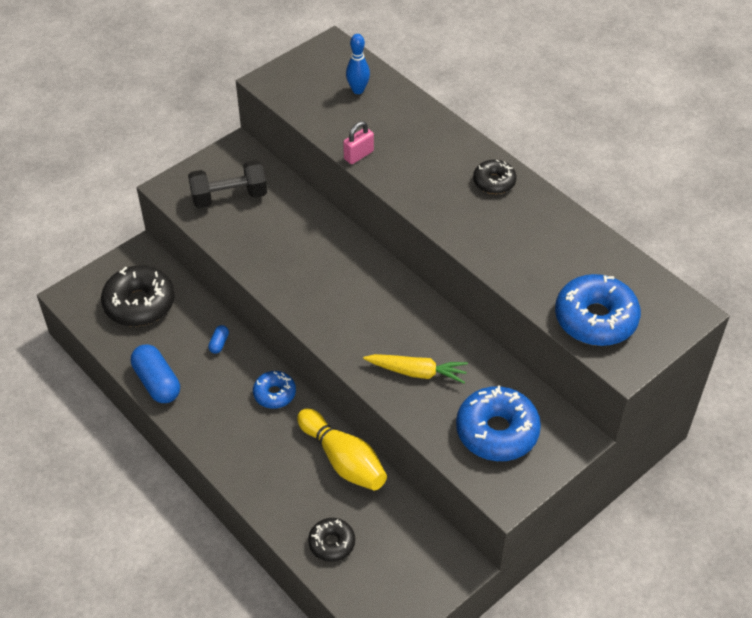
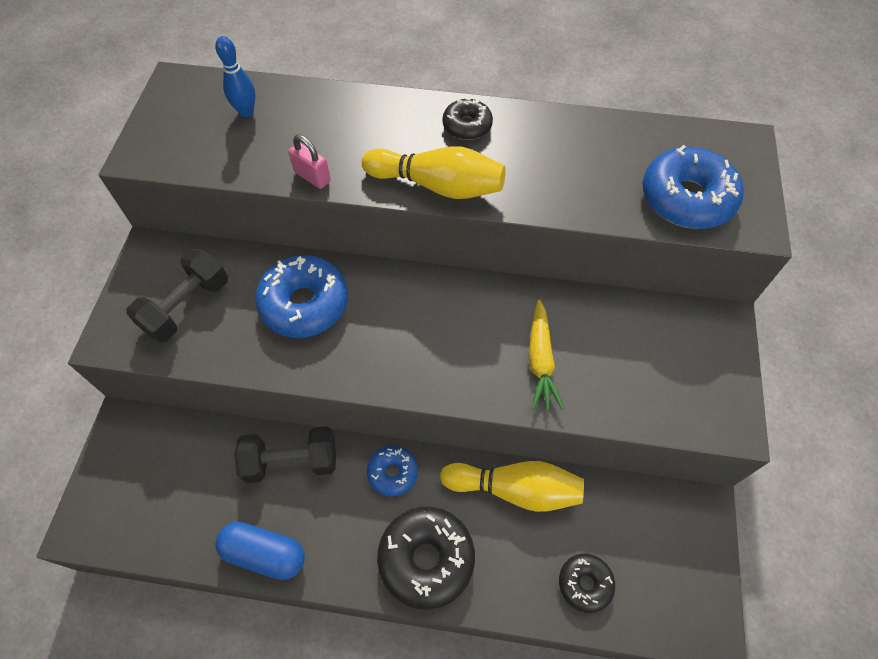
camera: 40 degrees left, 10 degrees up
(139, 303) = (169, 480): black donut -> black donut (426, 559)
(219, 343) = (291, 462): blue capsule -> black dumbbell
(358, 155) = (312, 177): pink padlock -> pink padlock turned 60 degrees counterclockwise
(417, 372) = (540, 360): yellow carrot -> yellow carrot turned 120 degrees clockwise
(432, 208) = (437, 185): none -> yellow bowling pin
(497, 431) = (662, 366): blue donut -> blue donut (304, 304)

